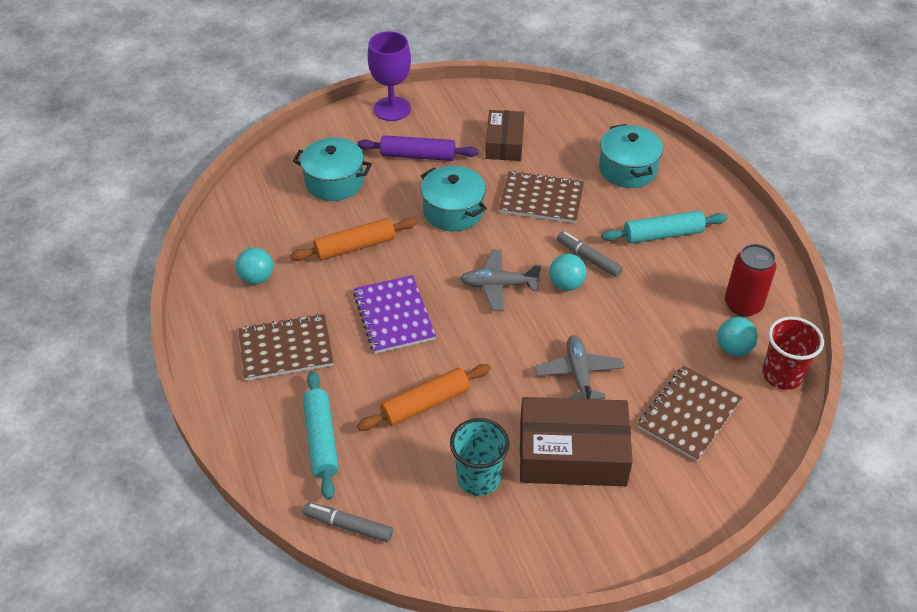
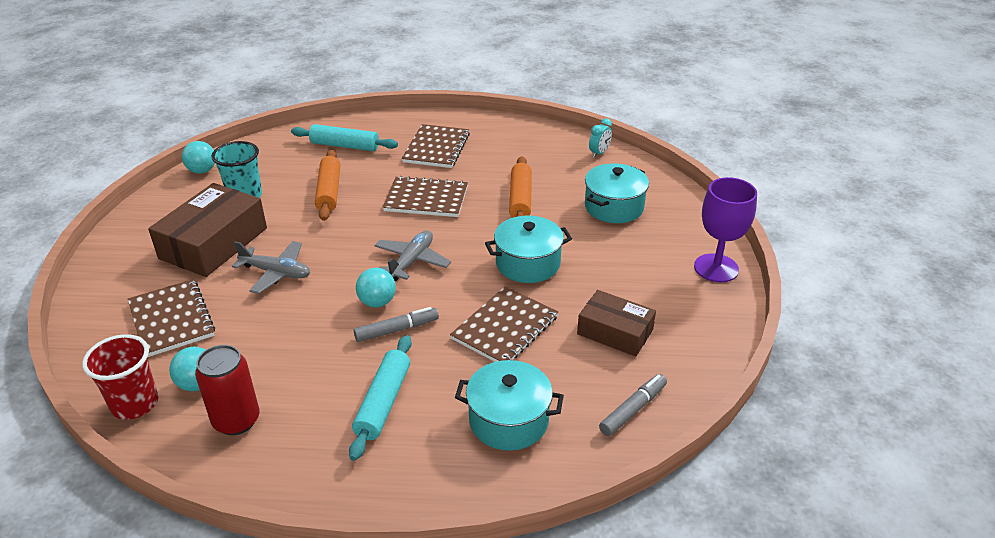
camera: 115 degrees right, 10 degrees down
(236, 215) = (599, 153): none -> turquoise clock
(257, 278) = (519, 149): turquoise ball -> turquoise ball (202, 171)
(348, 526) = (271, 142): grey marker -> grey marker (633, 409)
(394, 316) = (426, 199): purple notebook -> brown notebook
(418, 156) = (626, 264): purple rolling pin -> none

